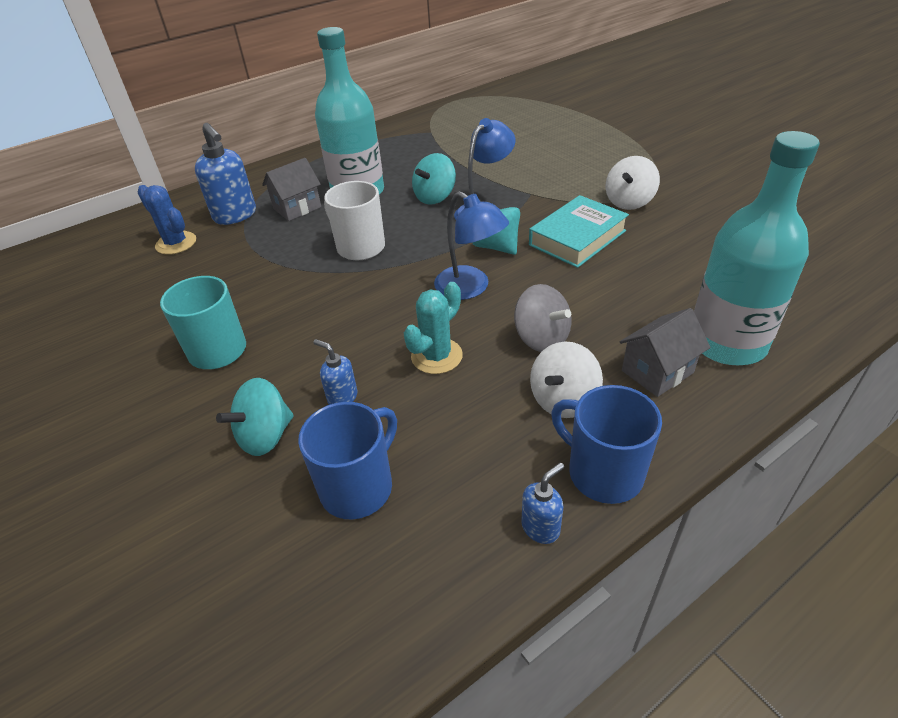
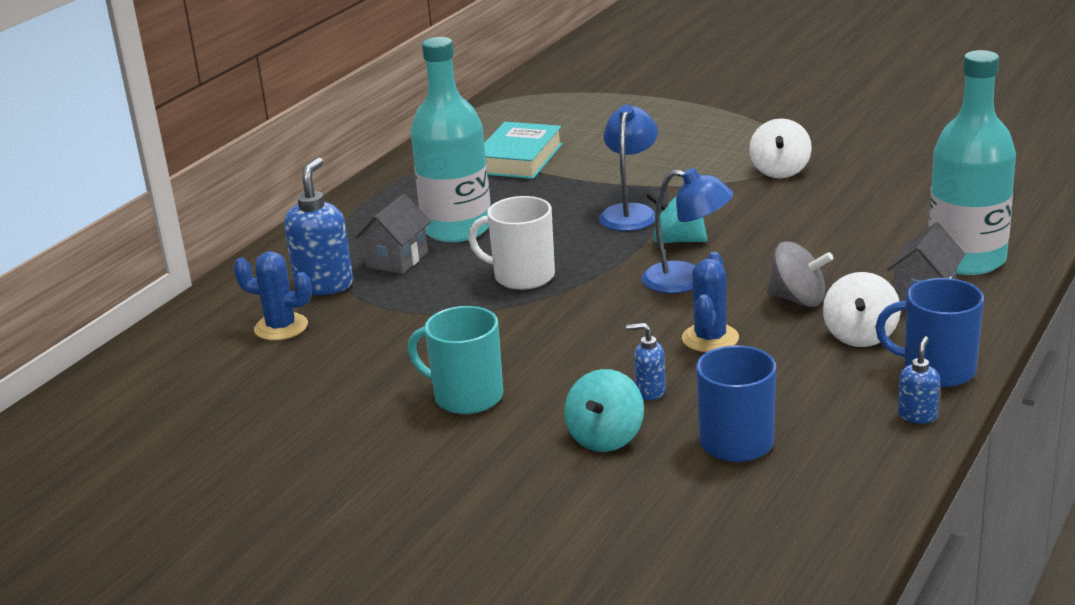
camera: 25 degrees left, 15 degrees down
(235, 216) = (324, 285): blue soap dispenser -> blue soap dispenser turned 105 degrees counterclockwise
(435, 197) = (558, 213): turquoise spinning top -> none
(436, 356) = (710, 338): turquoise cactus -> blue cactus
(577, 238) = (756, 213): turquoise book -> turquoise book (519, 159)

